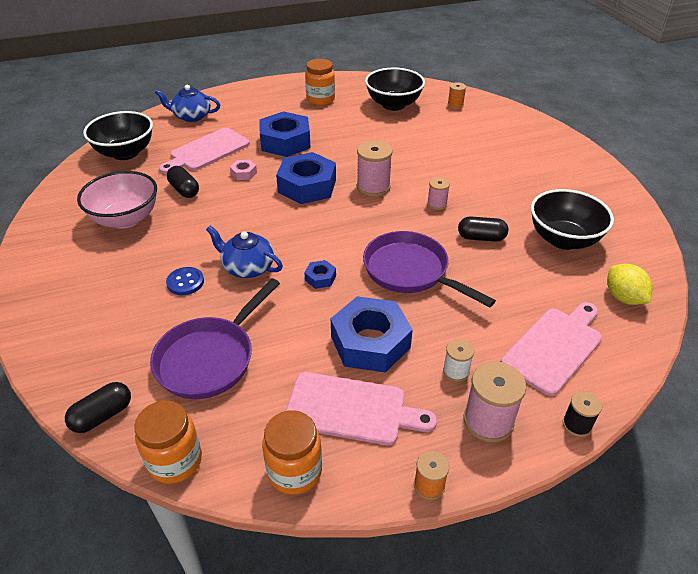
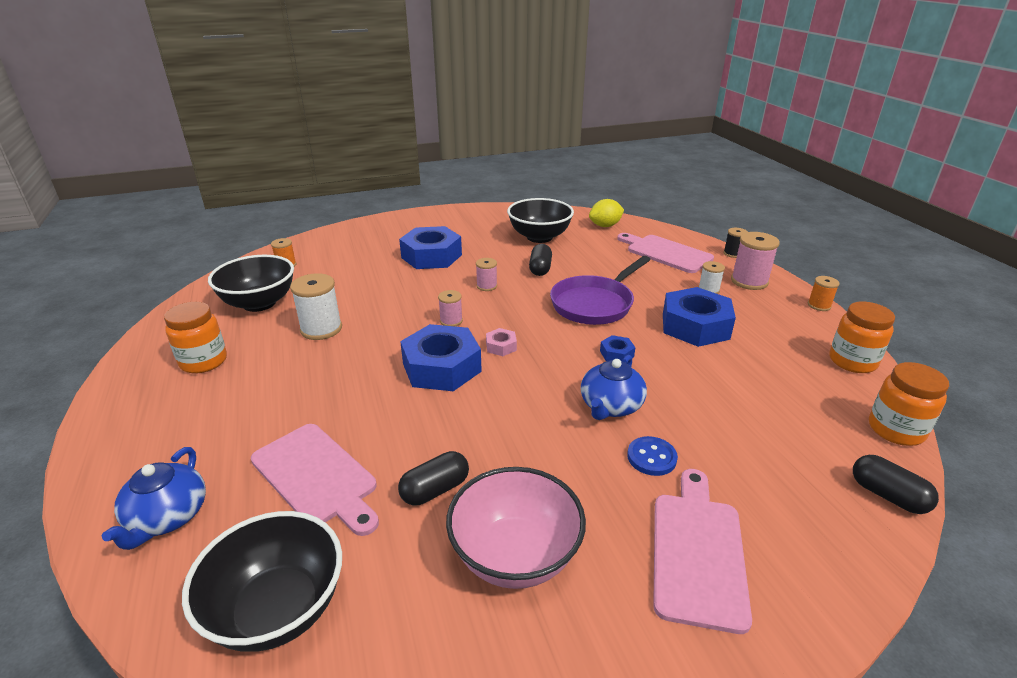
camera: 90 degrees left, 10 degrees down
(210, 358) = (763, 421): purple pan -> none
(244, 173) = (398, 426): pink nut -> pink nut (501, 346)
(285, 142) = (320, 391): blue nut -> blue nut (431, 256)
(351, 409) = (774, 336): pink cutting board -> pink cutting board (697, 552)
(359, 132) = (321, 329): none -> white spool
(373, 187) = (451, 321): pink spool -> pink spool, size x0.57

